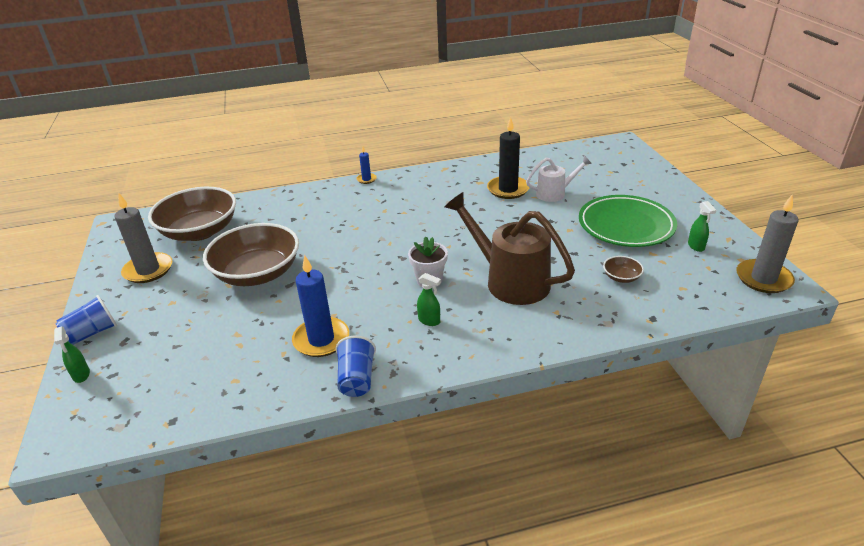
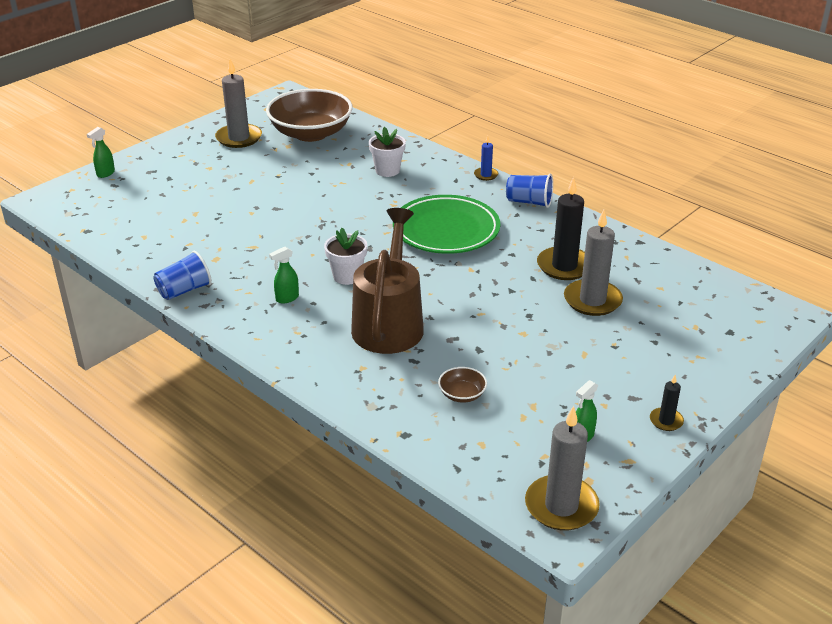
camera: 55 degrees right, 0 degrees up
(92, 333) = (149, 154): blue cup -> blue cup (529, 202)
(257, 273) = (278, 187): brown bowl -> none
(306, 215) = (387, 170): none -> white flower pot
(321, 339) = (218, 254): blue candle -> none
(429, 321) = (287, 298): green spray bottle -> green spray bottle turned 60 degrees clockwise
(555, 193) = (592, 300): white watering can -> grey candle
(626, 226) = (574, 371): green plate -> green plate (446, 230)
(696, 213) = (666, 421): none -> black candle

